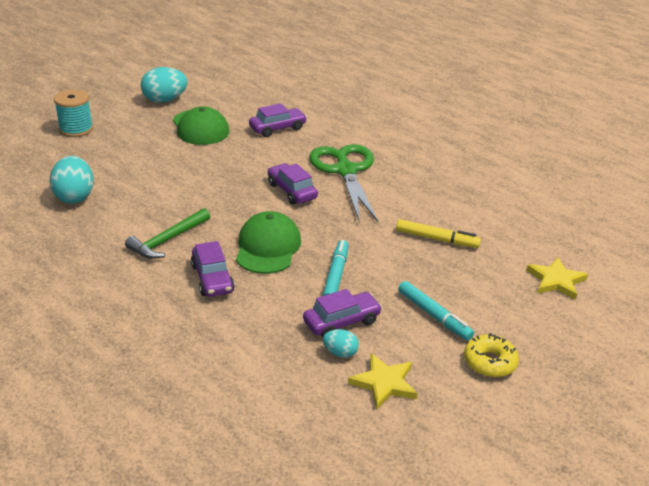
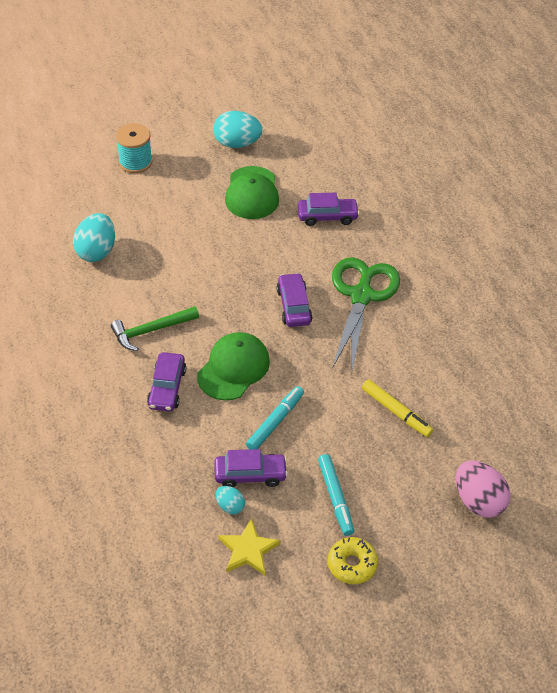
camera: 25 degrees right, 15 degrees up
(556, 280) = (478, 501): yellow star -> pink egg

